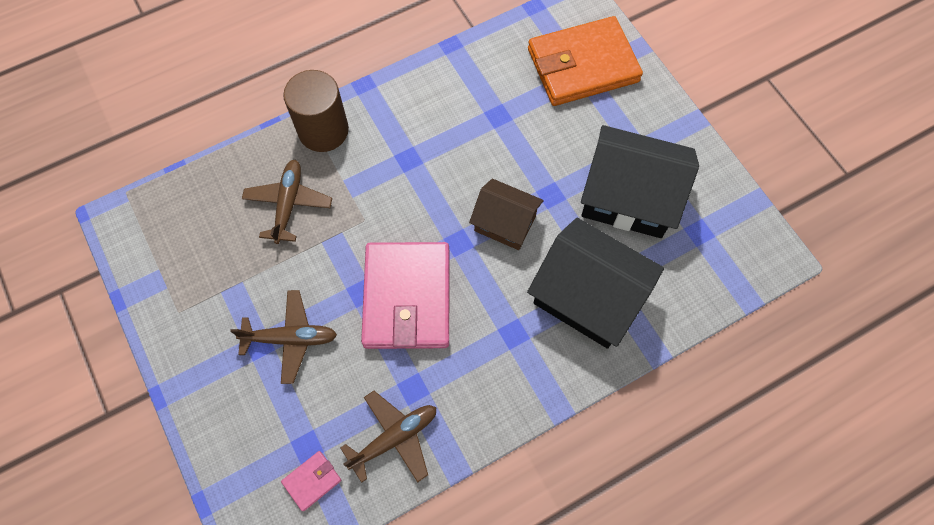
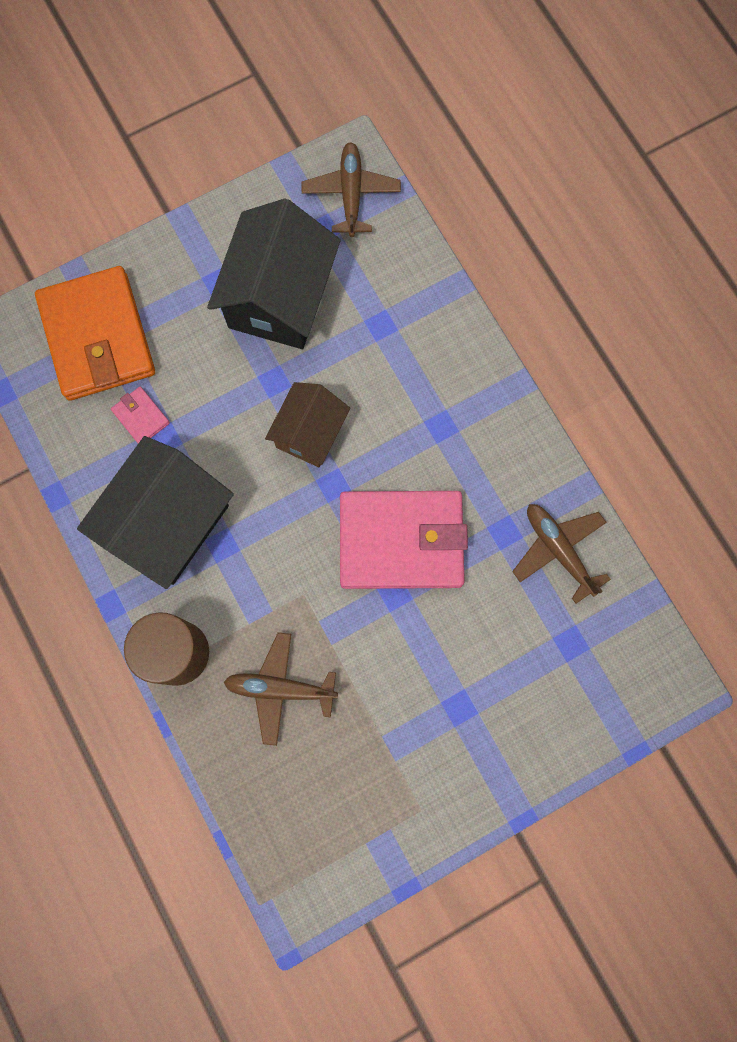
camera: 90 degrees left, 10 degrees up
(290, 339) = (451, 671): brown plane -> brown plane (351, 194)
(312, 481) = (606, 635): pink wallet -> pink wallet (141, 417)
(588, 297) = (398, 347): black house -> black house (168, 522)

